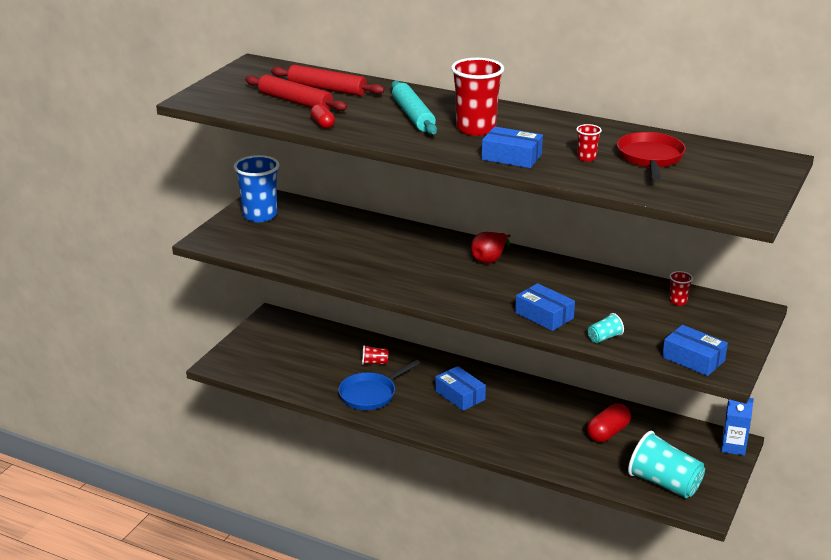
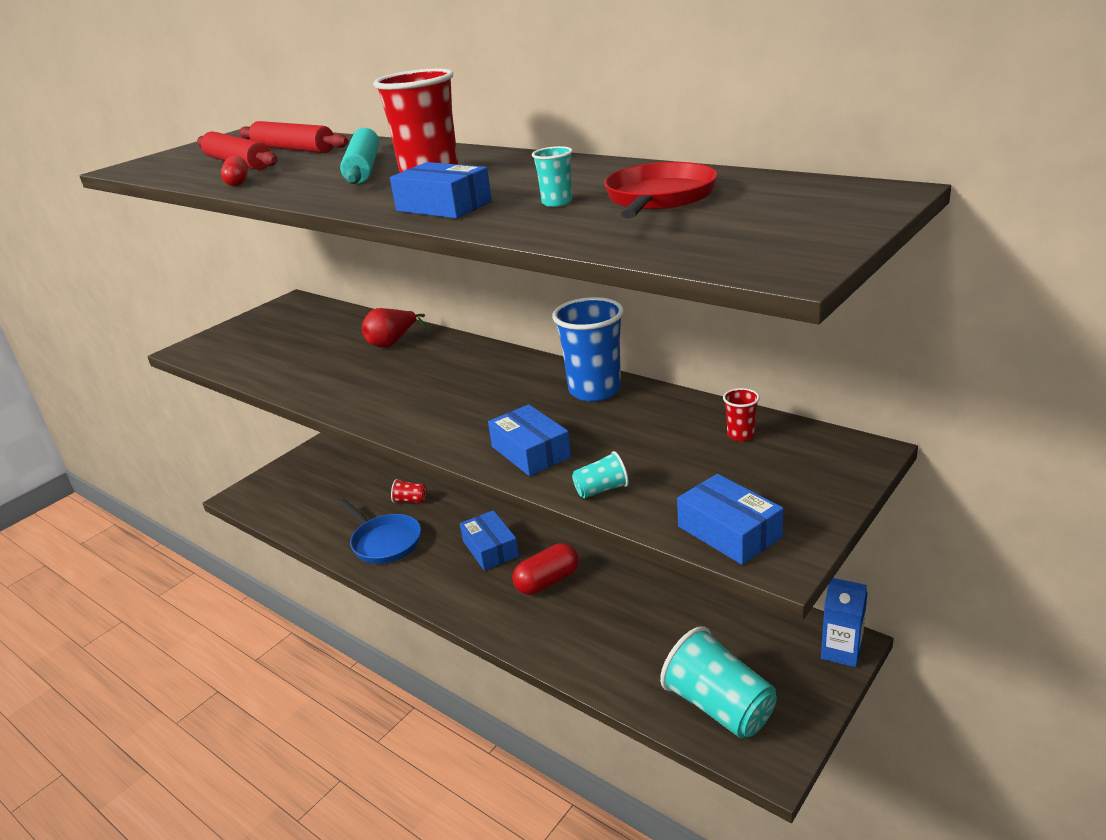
camera: 15 degrees right, 0 degrees up
(260, 215) = (270, 321): blue cup -> blue cup (594, 390)
(370, 394) = (384, 542): blue pan -> blue pan turned 105 degrees counterclockwise
(489, 259) = (503, 372): red pear -> red pear (392, 343)
(586, 158) = (557, 202): red cup -> turquoise cup
(607, 433) = (662, 615): red capsule -> red capsule (547, 581)

